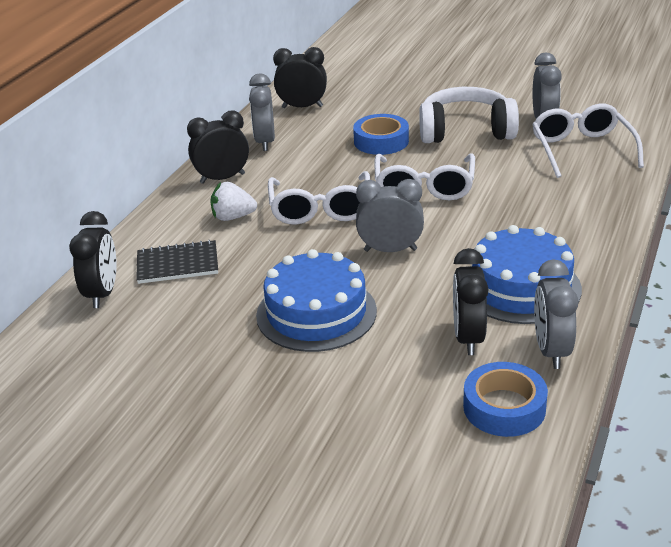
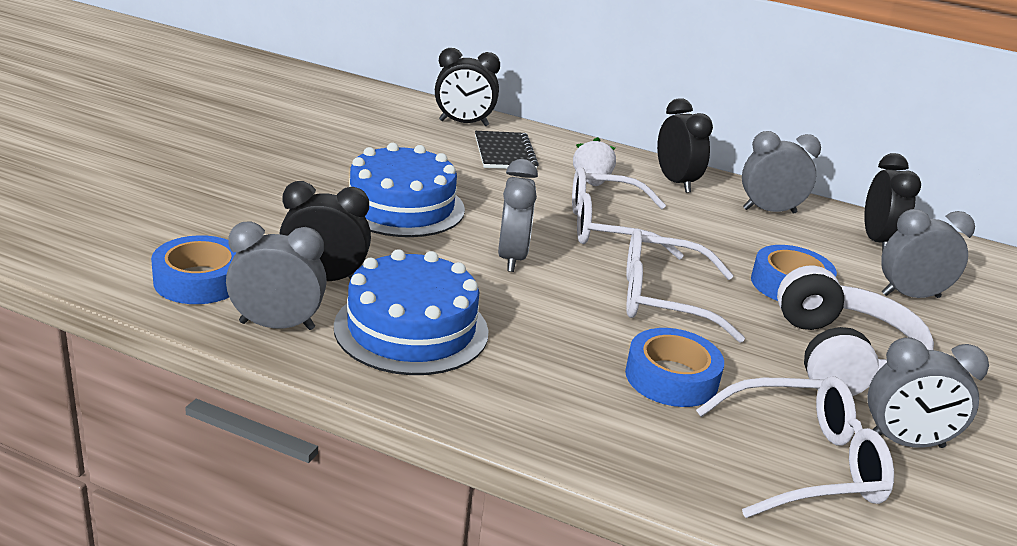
camera: 85 degrees right, 5 degrees down
(376, 104) = (910, 296): none -> grey clock
(522, 186) = (671, 378): none -> blue tape

